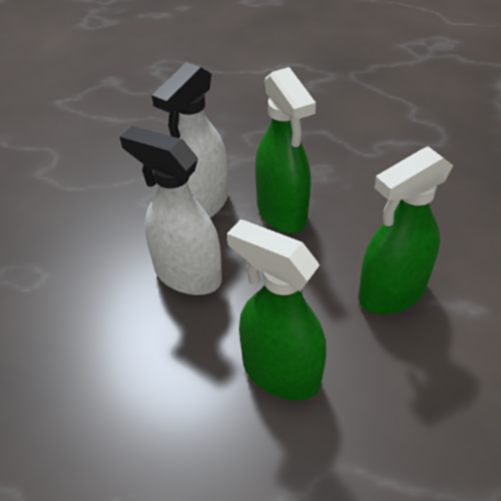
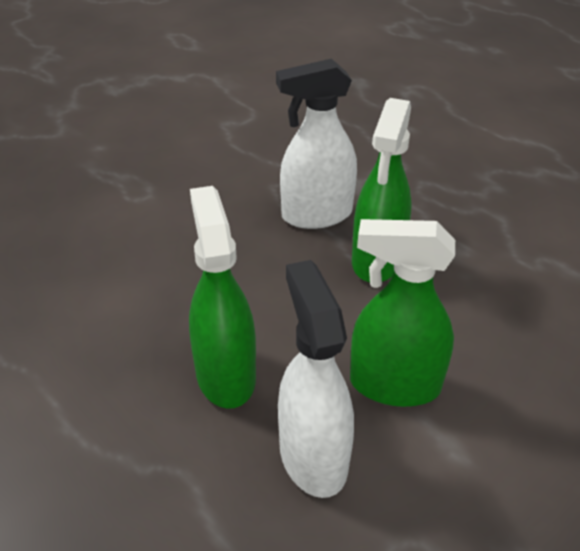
camera: 40 degrees right, 5 degrees down
(187, 275) = (243, 258): white spray bottle -> white spray bottle (312, 456)

